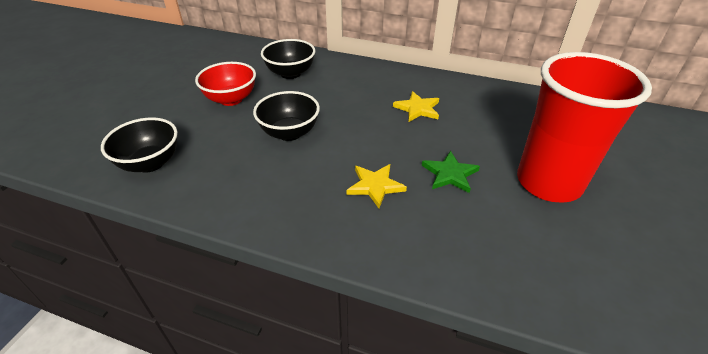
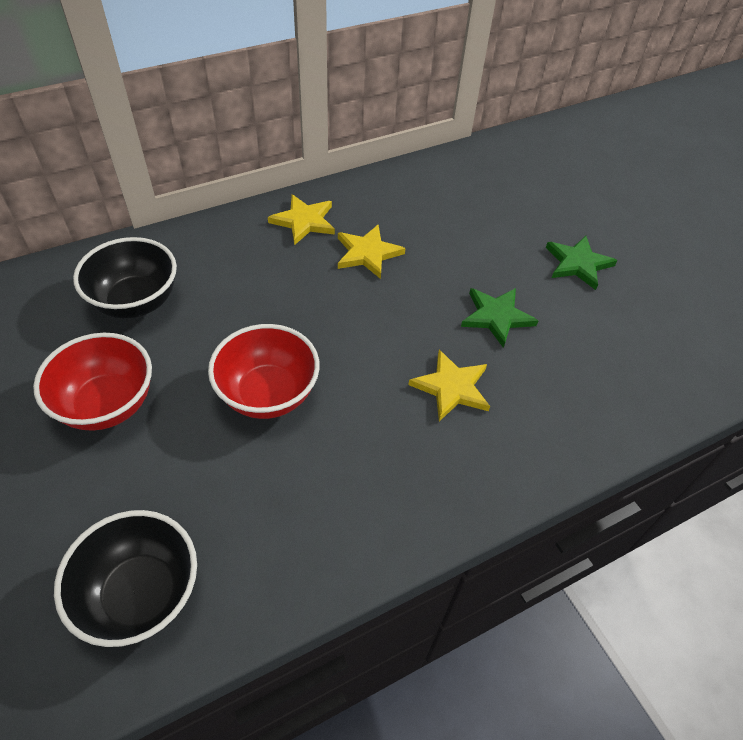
camera: 50 degrees left, 10 degrees up
(289, 133) = (268, 394): black bowl -> red bowl
(404, 81) = (304, 221): none -> yellow star
(548, 183) = (578, 264): red cup -> green star

